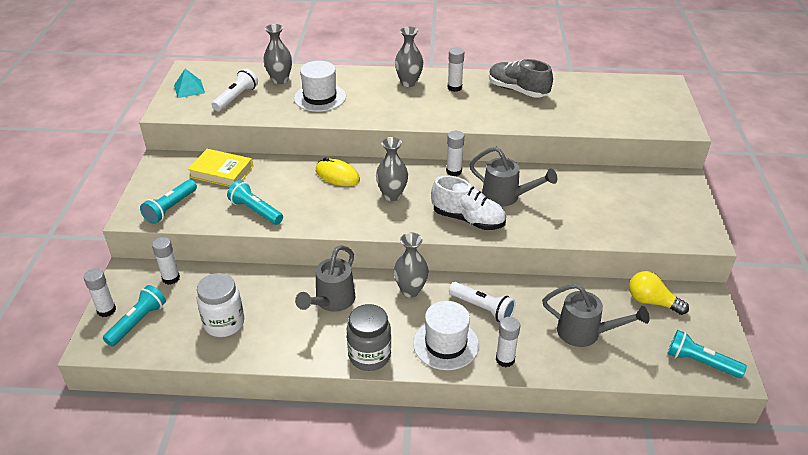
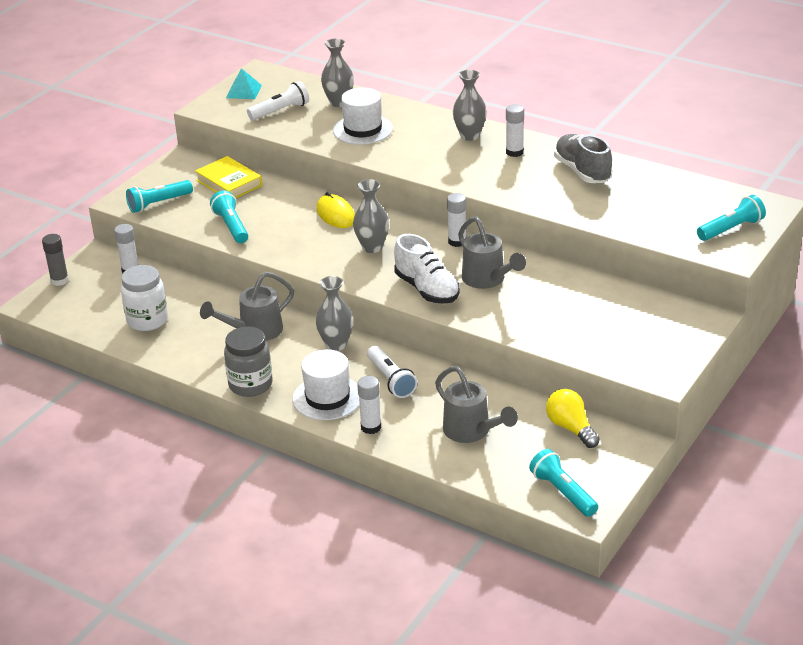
camera: 30 degrees right, 5 degrees down
(106, 310) = (59, 280): white glue stick -> grey glue stick
(138, 322) = (78, 297): turquoise flashlight -> turquoise flashlight (731, 229)

